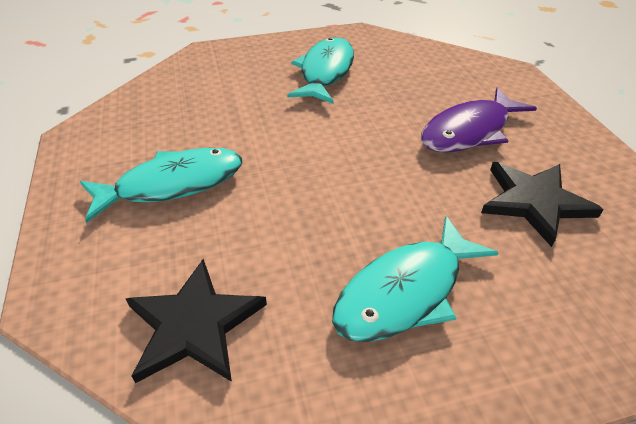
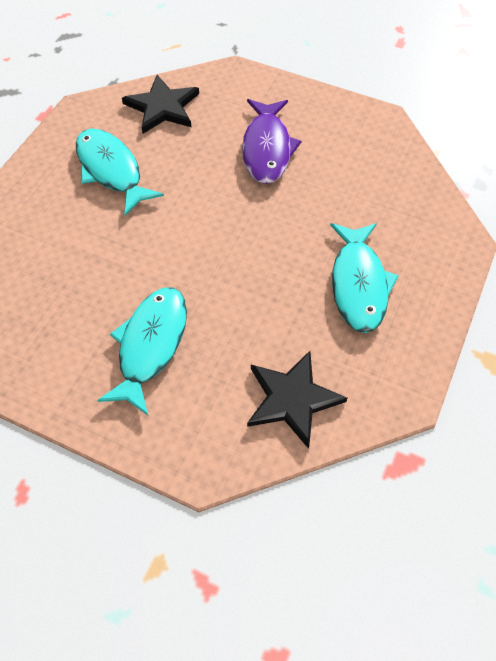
camera: 50 degrees left, 15 degrees up
(534, 202) = (354, 174): black star -> black star (162, 107)

